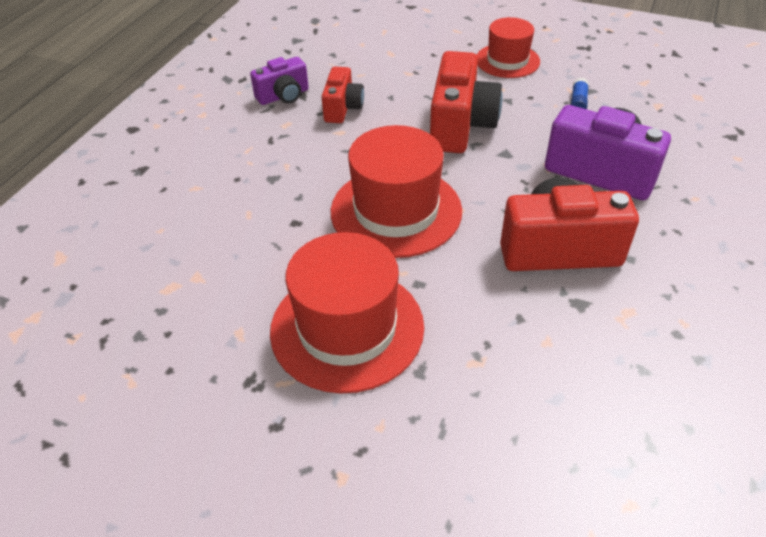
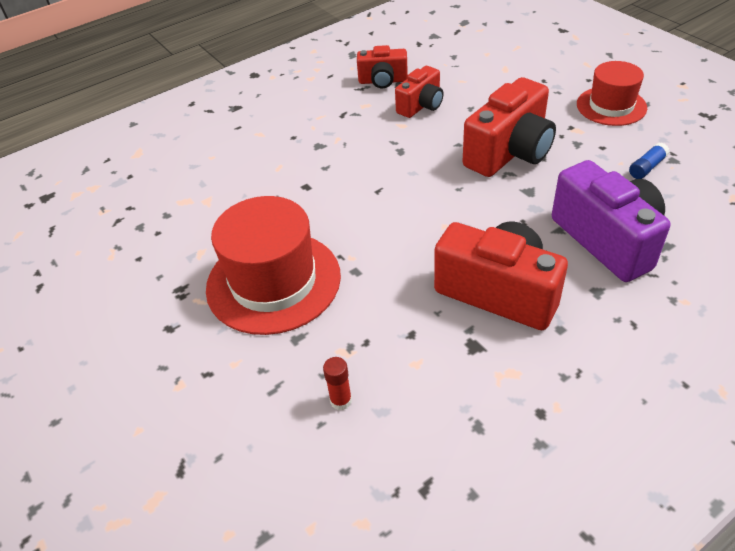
camera: 35 degrees right, 0 degrees up
(283, 96) = (383, 81): purple camera -> red camera
(396, 211) = (389, 206): red hat -> none
(514, 408) = (341, 401): none -> red glue stick

